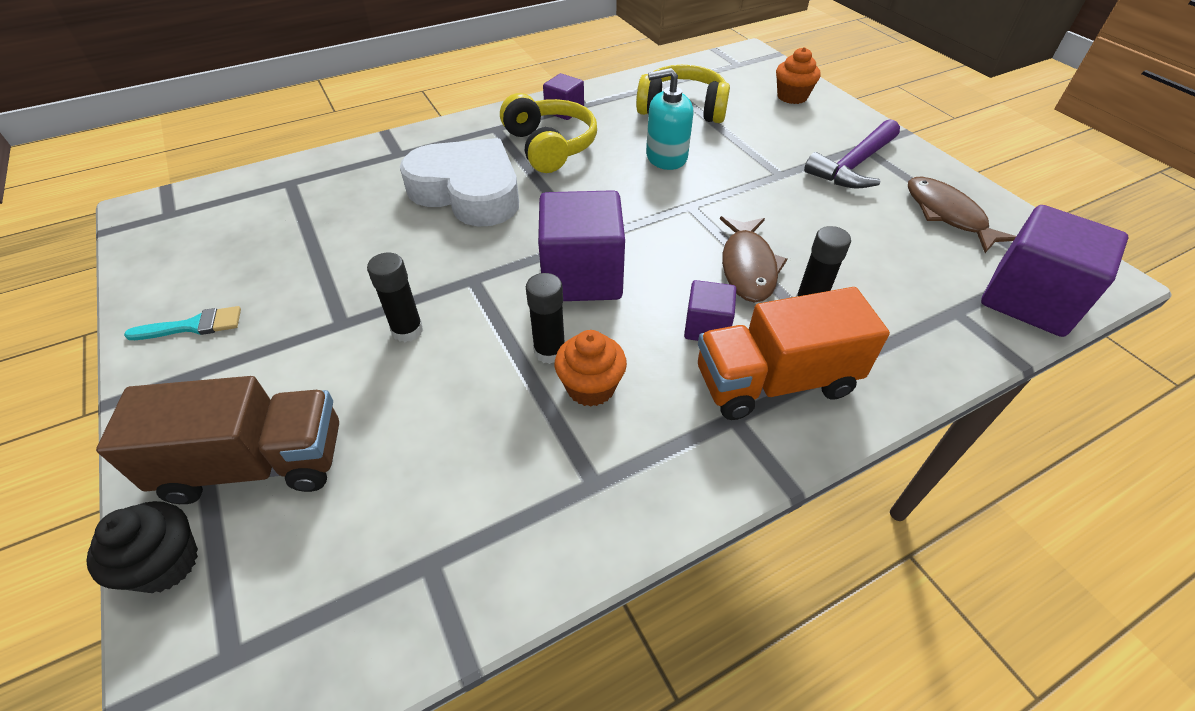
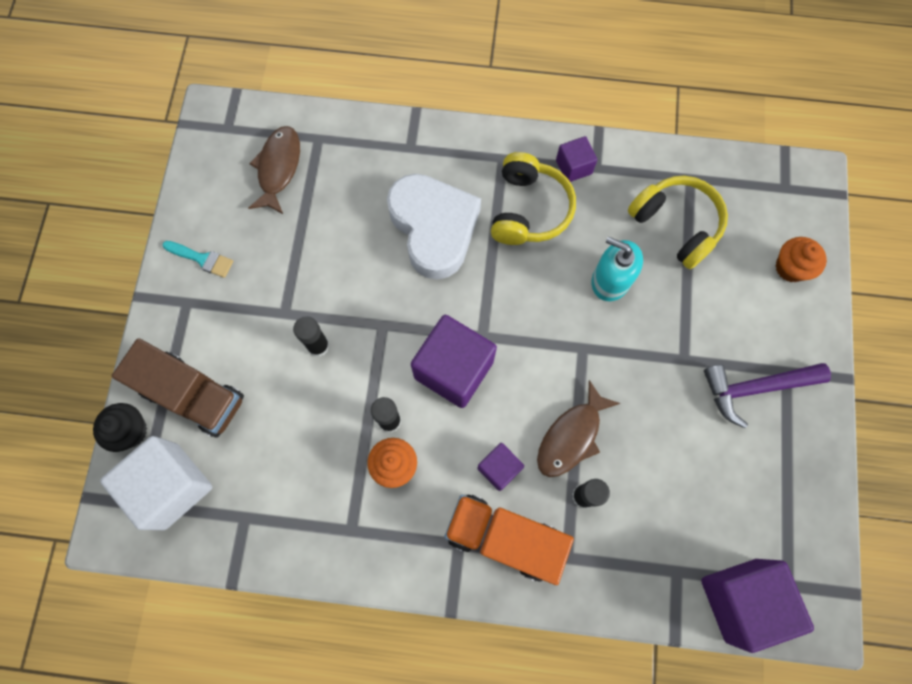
camera: 35 degrees right, 25 degrees up
(279, 595) = (171, 486): none -> white cube
(947, 215) = (773, 489): brown fish -> brown fish (278, 168)

